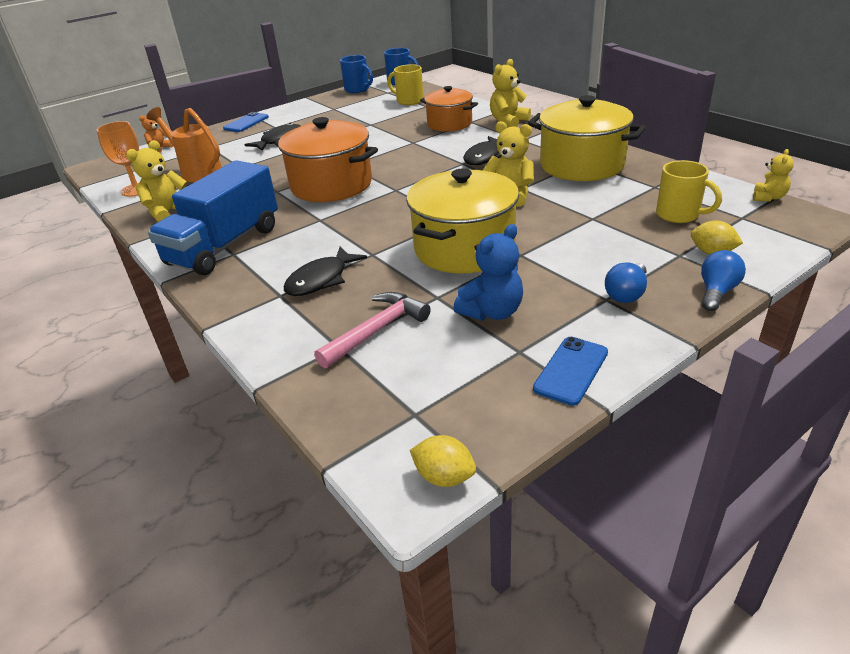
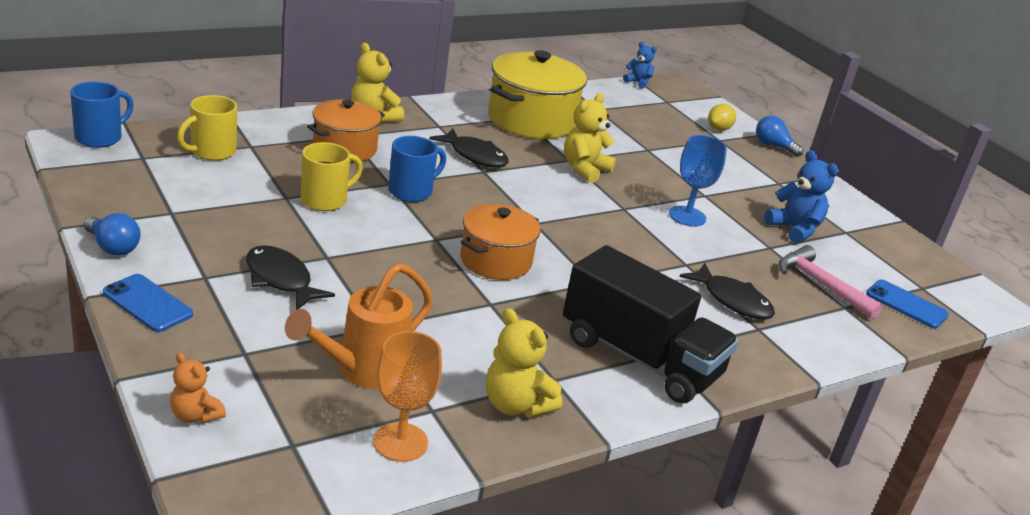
camera: 90 degrees left, 5 degrees down
(224, 246) = (639, 358): blue truck -> black truck
(331, 185) = (495, 261): orange pot -> orange pot, size x0.64
(358, 89) = (90, 176): blue mug -> blue mug (412, 191)
(444, 477) = (978, 289): yellow lemon -> none
(464, 248) = (687, 216): yellow pot -> blue goblet
(571, 370) = (867, 220): blue phone -> blue phone (906, 304)
(626, 294) = (773, 174): blue light bulb -> blue light bulb (113, 247)
(679, 215) = (655, 118): yellow mug -> yellow mug (325, 200)
(768, 197) = (638, 82): yellow teddy bear -> blue teddy bear

